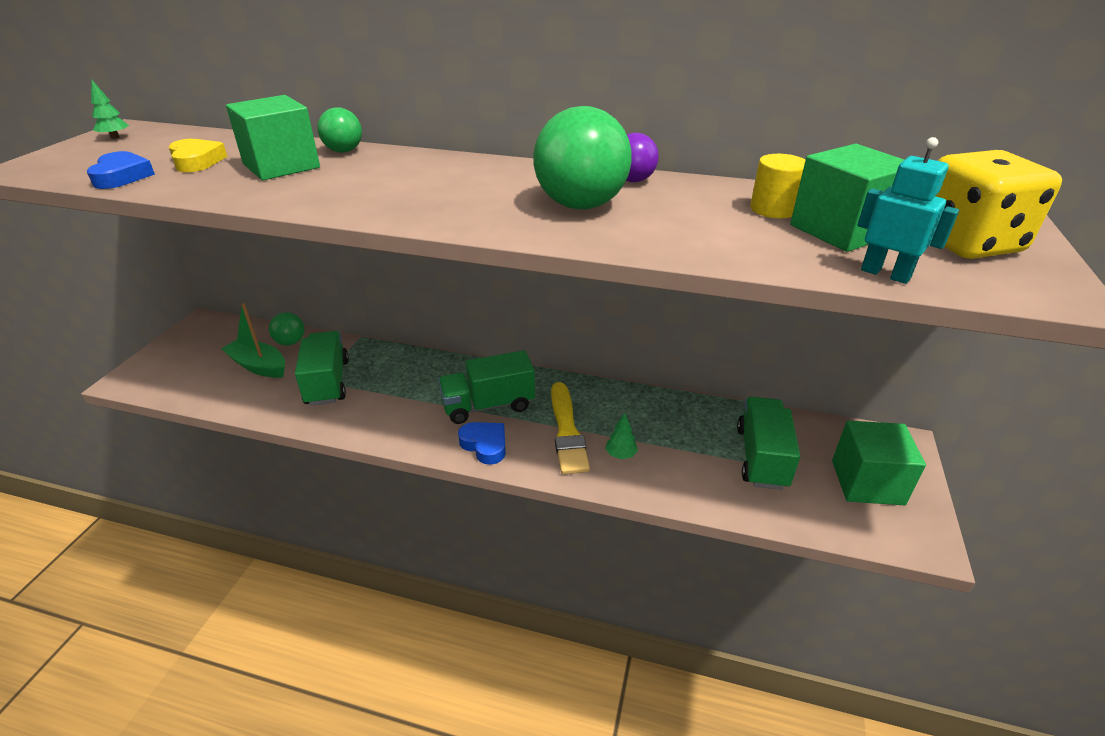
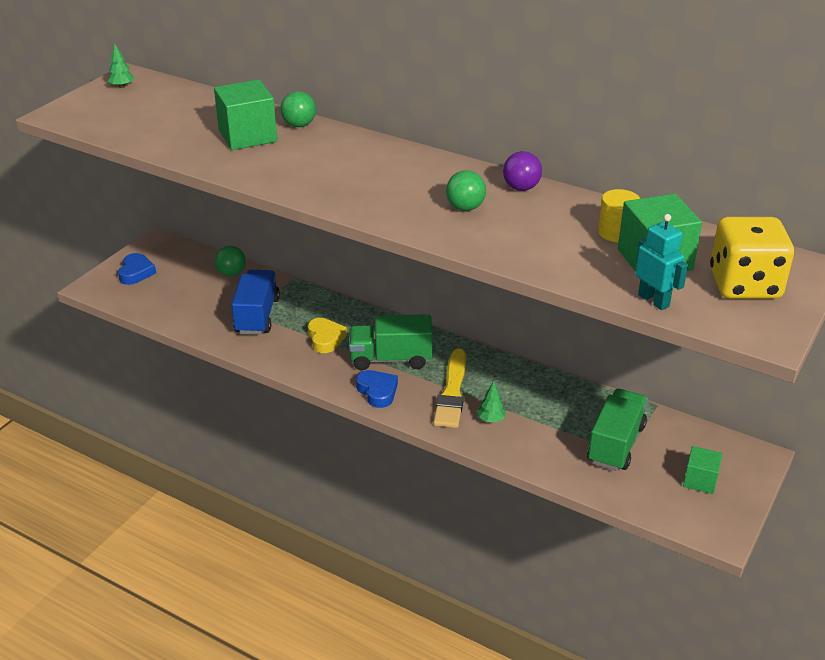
camera: 15 degrees right, 0 degrees up
(122, 176) = (130, 132): blue heart -> blue heart (136, 272)
(197, 161) = (184, 122): yellow heart -> yellow heart (325, 338)
(259, 366) = (201, 291): green boat -> none
(327, 382) = (257, 316): green truck -> blue truck
(580, 205) = (465, 208): green ball -> green ball, size x0.53
(867, 482) = (700, 480): green cube -> green cube, size x0.59

